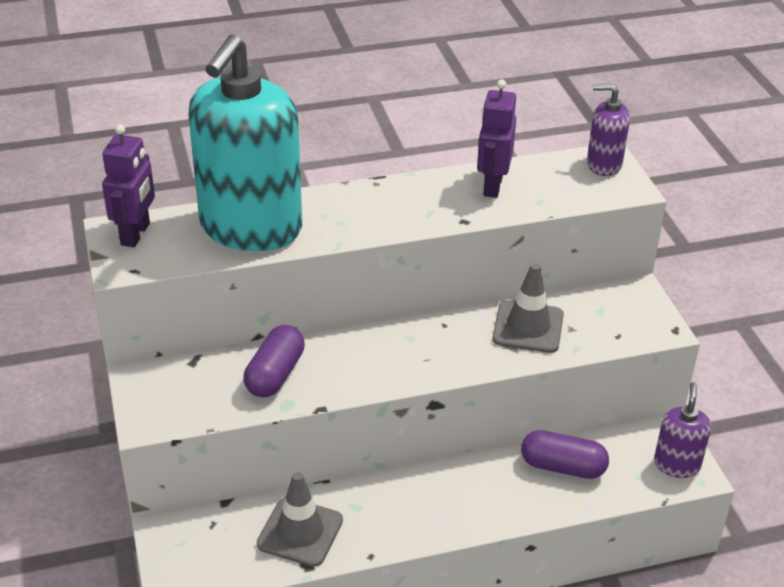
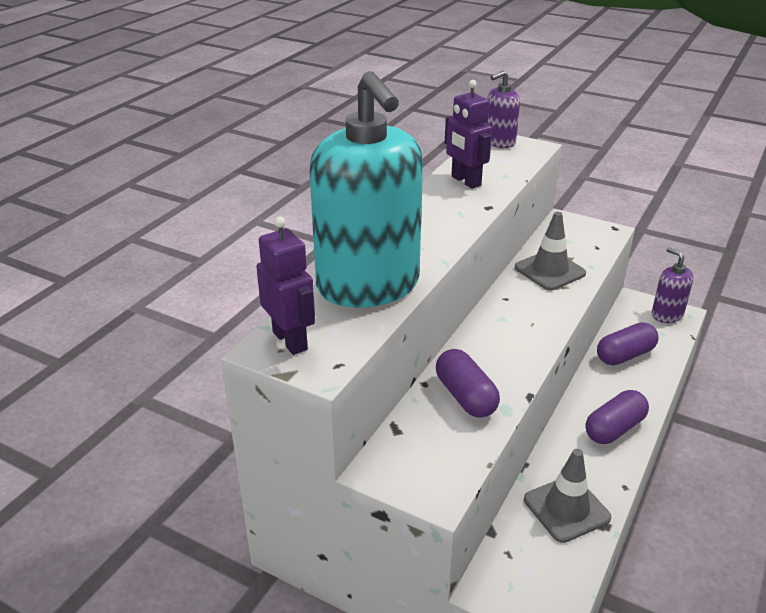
camera: 45 degrees left, 5 degrees down
(440, 512) = (614, 429): none -> purple capsule

